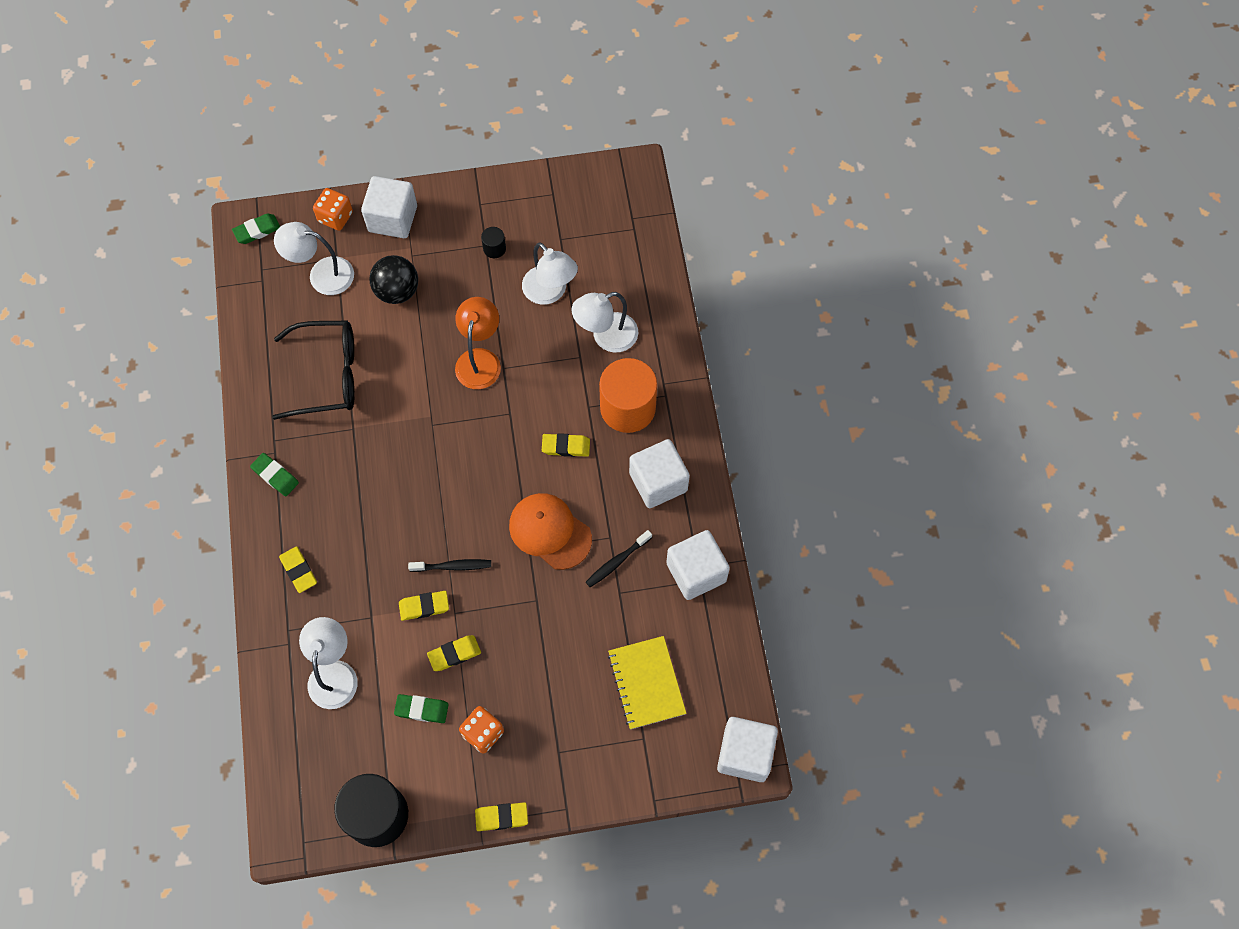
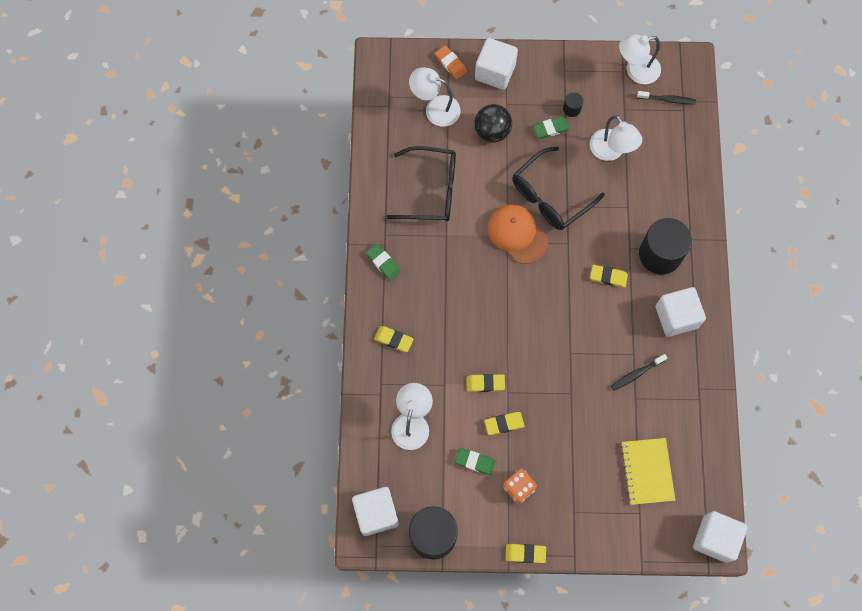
camera: 10 degrees right, 5 degrees up
(257, 230) = (389, 65): green eraser -> green eraser (551, 129)
(299, 570) = (393, 339): yellow eraser -> yellow eraser turned 45 degrees counterclockwise
(335, 217) = (450, 63): orange dice -> orange eraser
(453, 566) = (510, 356): black toothbrush -> black toothbrush (667, 100)
(480, 359) = (550, 197): orange lamp -> black glasses
(550, 531) = (588, 342): orange cap -> orange cap (517, 234)
(606, 336) = (650, 194): white lamp -> white lamp (636, 71)
(628, 408) = (660, 254): orange cylinder -> black cylinder
(696, 572) = (696, 392): white cube -> white cube (376, 513)

